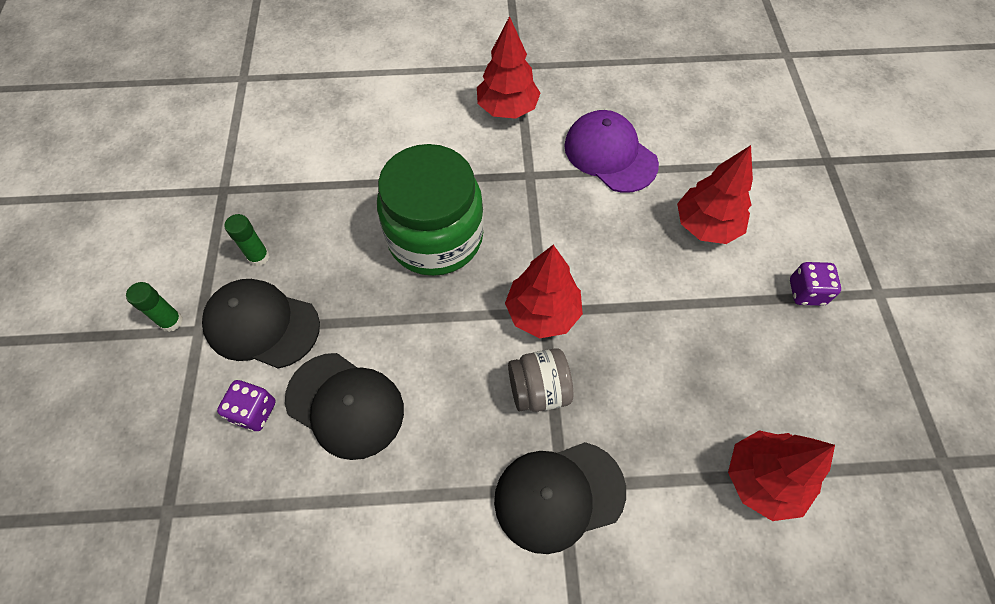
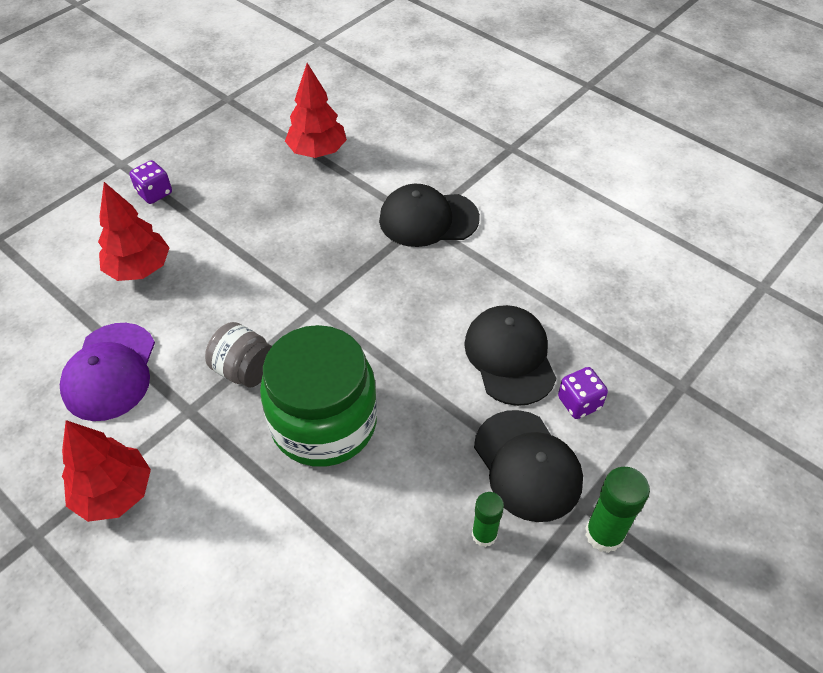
camera: 135 degrees left, 10 degrees down
(171, 321) = (604, 534): green glue stick -> green glue stick, size x1.52
(538, 390) = (377, 270): grey jar -> grey jar (245, 370)
(542, 313) = (318, 307): red tree -> none
(559, 495) = (428, 219): black cap -> black cap turned 150 degrees clockwise

